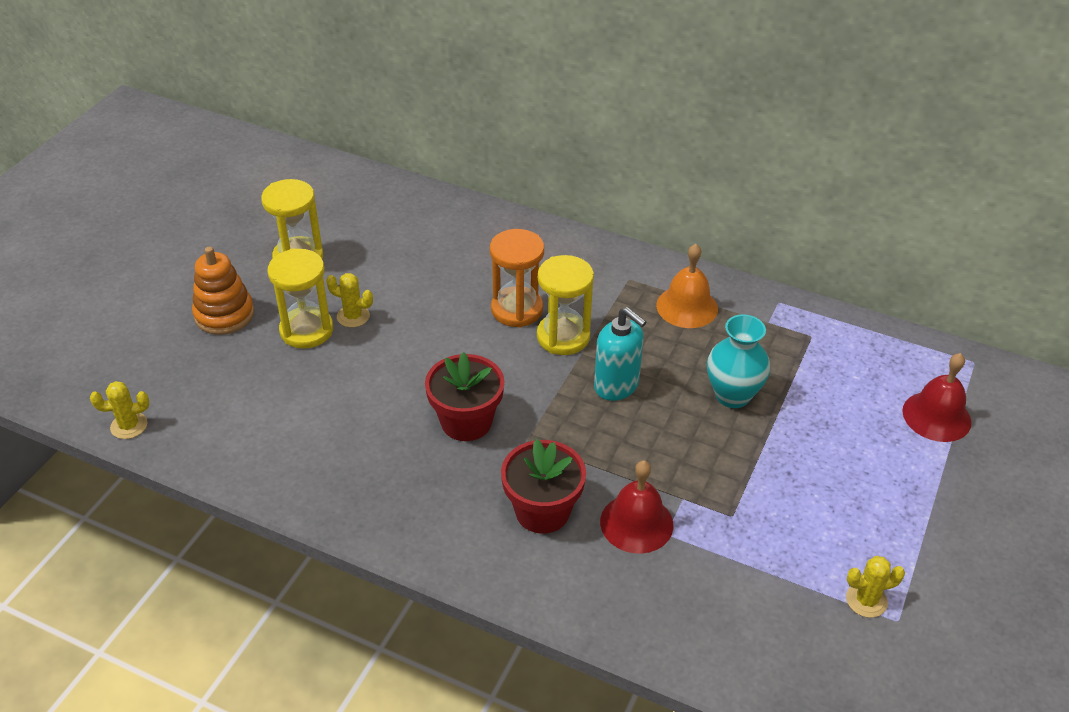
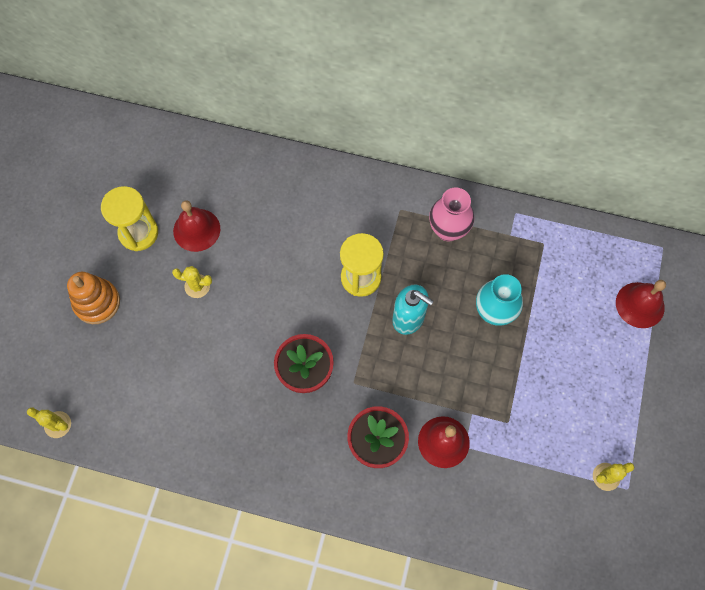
camera: 10 degrees left, 25 degrees up
(129, 426) = (57, 424): yellow cactus -> yellow cactus turned 45 degrees clockwise
(306, 330) = (165, 307): yellow hourglass -> none
(369, 264) = (196, 230): none -> red bell
(517, 309) = (320, 256): orange hourglass -> none
(687, 307) = (448, 230): orange bell -> pink vase

